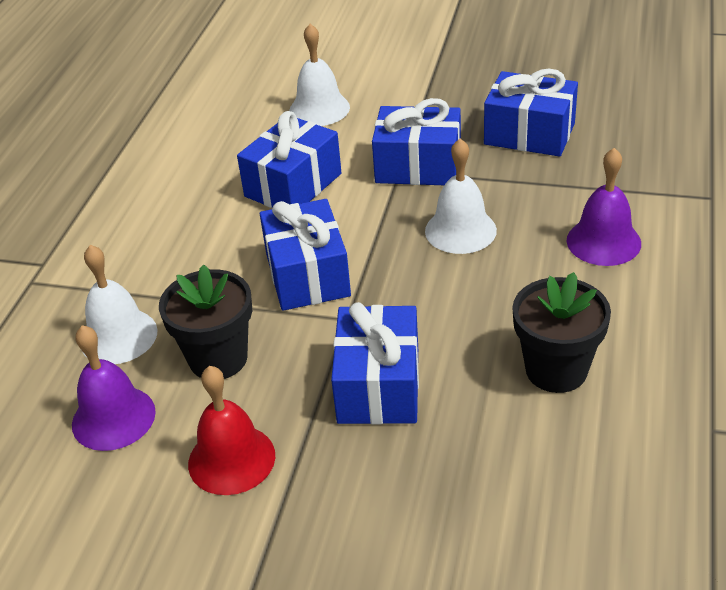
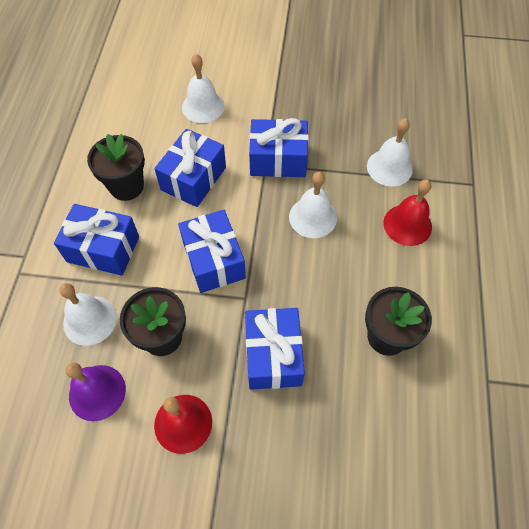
camera: 10 degrees left, 20 degrees up
(197, 192) = (126, 186): none -> black flower pot
(529, 134) = (350, 129): blue gift -> blue gift (103, 249)
(583, 177) = (389, 167): none -> white bell
(603, 241) = (407, 224): purple bell -> red bell

